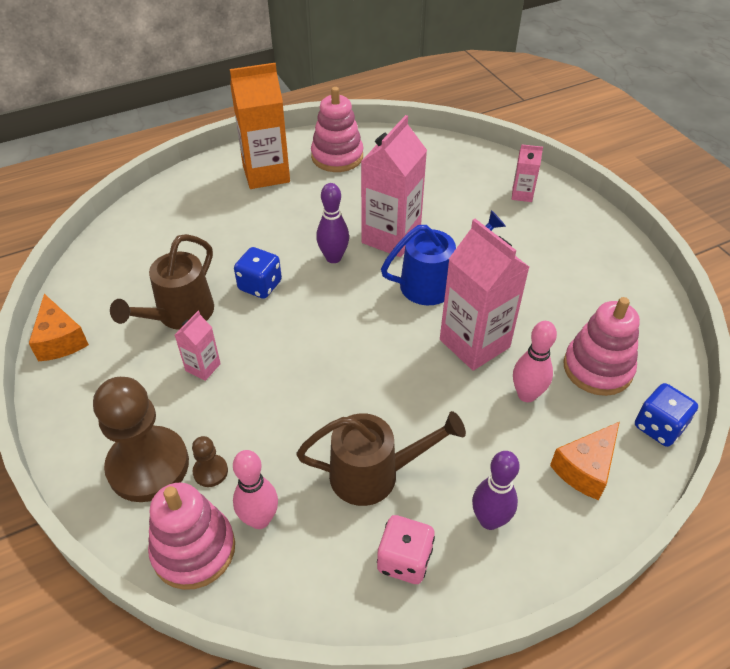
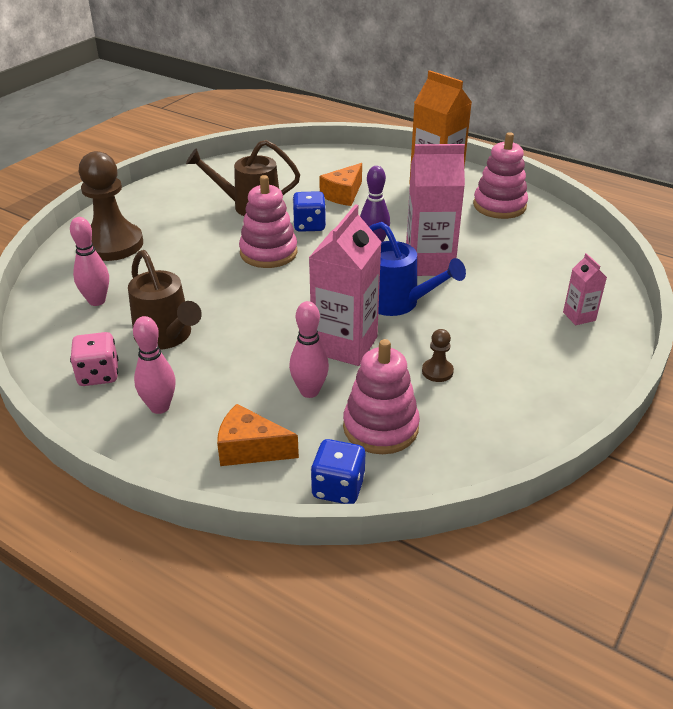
camera: 60 degrees right, 10 degrees down
(60, 340) = (190, 176): orange cheese -> orange cheese (343, 194)
(194, 550) = (59, 285): pink stacking toy -> pink stacking toy (268, 252)
(203, 367) = (210, 232): pink carton -> none
(210, 471) = (123, 268): brown pawn -> brown pawn (437, 371)
(489, 520) = (159, 407): purple bowling pin -> pink bowling pin

